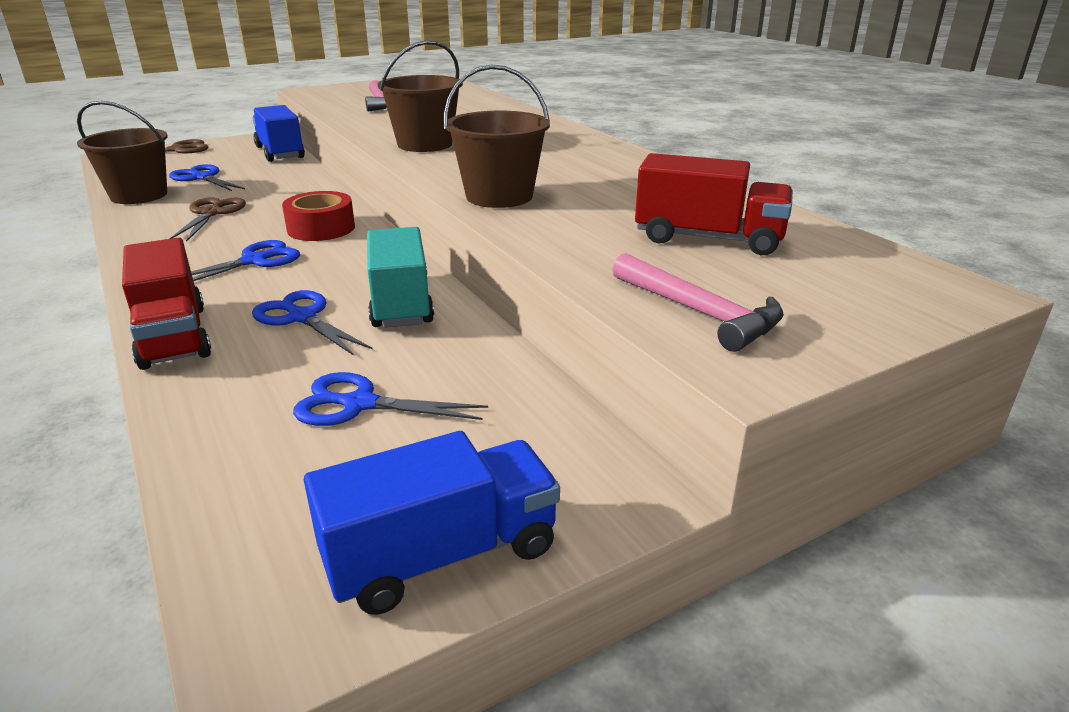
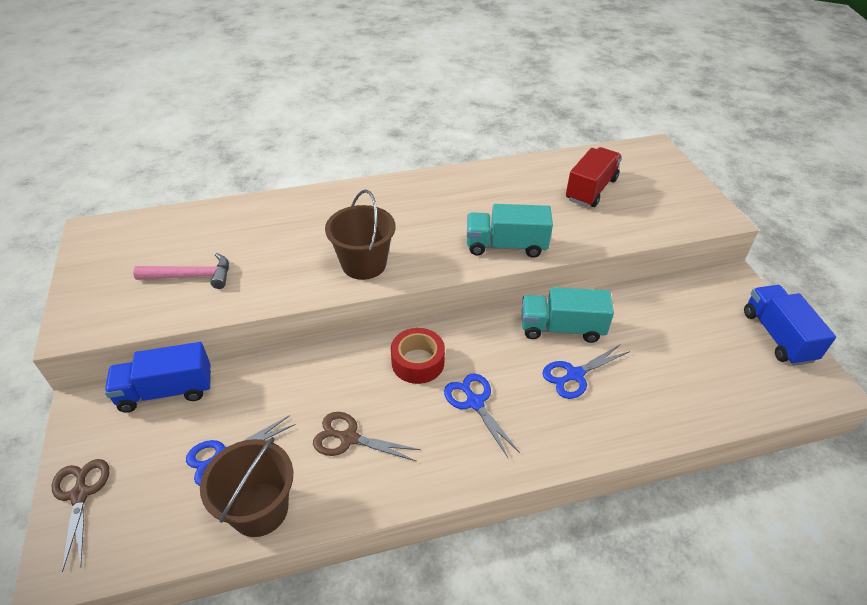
camera: 75 degrees left, 15 degrees up
(173, 336) = (592, 440): red truck -> none
(359, 404) = (674, 353): blue scissors -> none
(499, 196) = (506, 246): brown bucket -> turquoise truck
(699, 312) = (674, 215): pink hammer -> none

